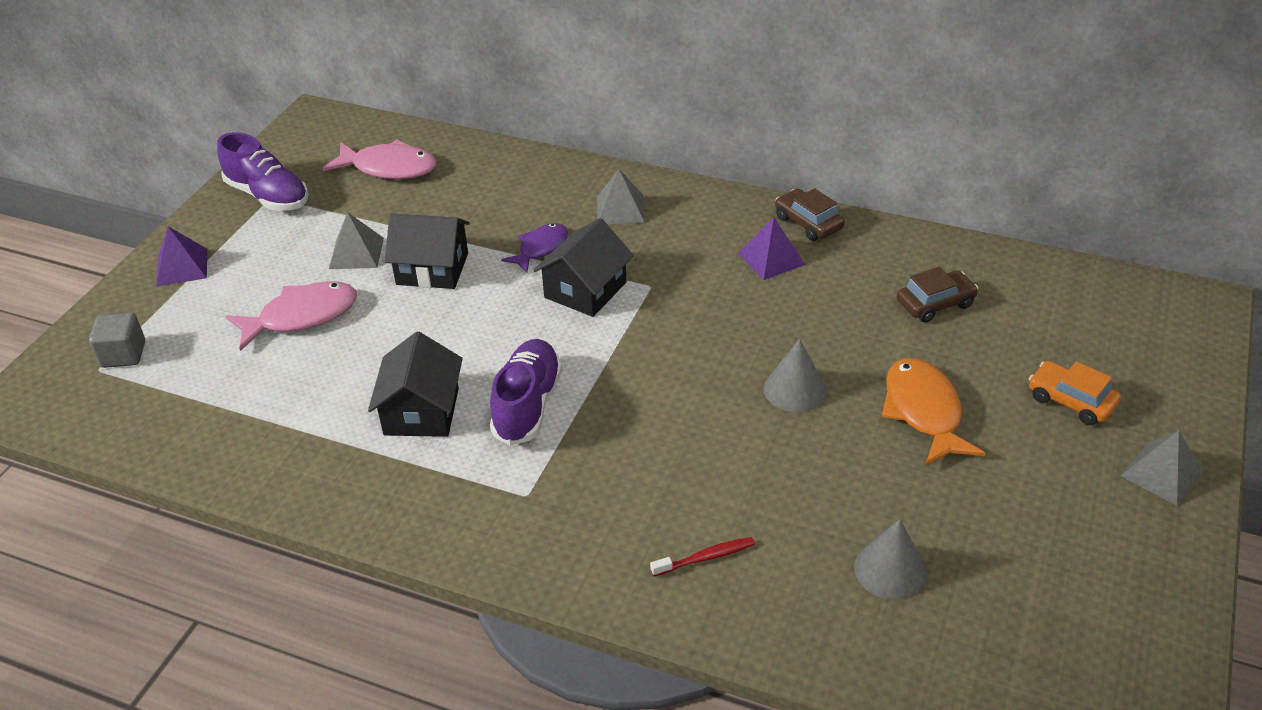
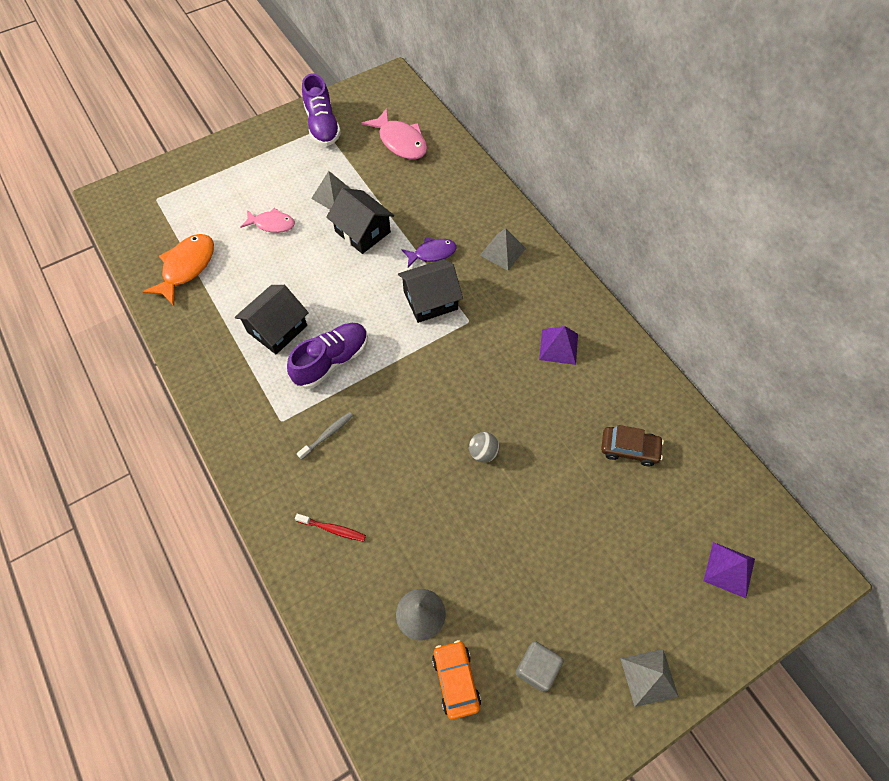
camera: 35 degrees right, 20 degrees up
(123, 354) = (174, 196): grey cube -> grey cube (537, 668)
(182, 267) = (243, 152): purple pyramid -> purple pyramid (729, 569)
(301, 317) = (272, 224): pink fish -> pink fish, size x0.64
(600, 475) = (327, 435): none -> grey toothbrush
(795, 389) = (483, 452): grey cone -> grey ball
(808, 223) = (607, 333): brown car -> none
(923, 412) = (543, 522): orange fish -> orange fish (186, 267)
(1071, 401) = (644, 582): orange car -> orange car (455, 680)

